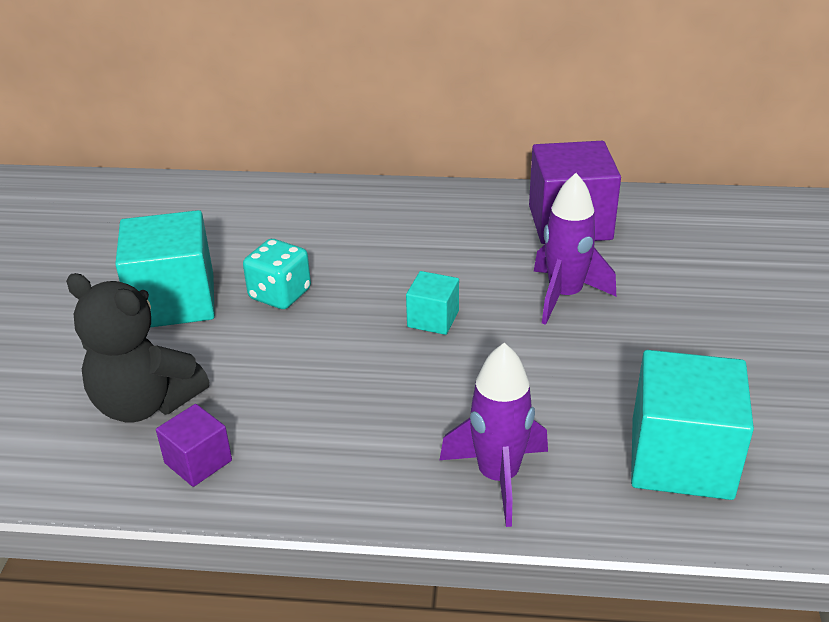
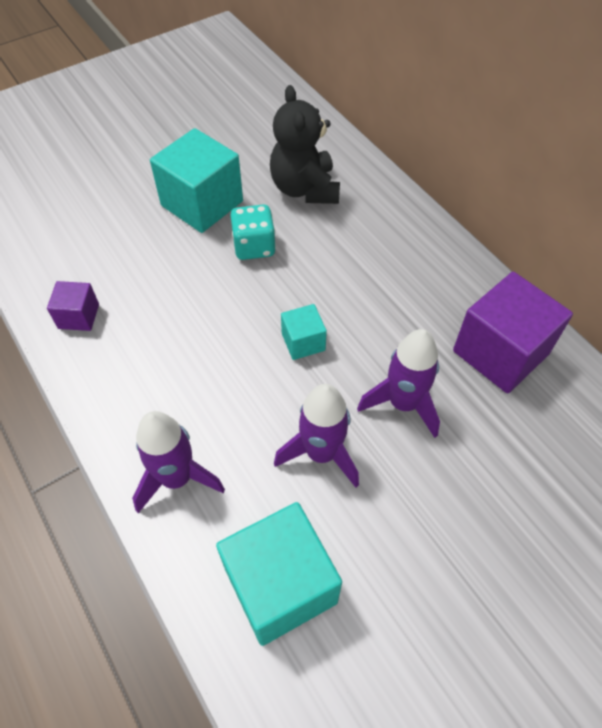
camera: 50 degrees right, 20 degrees up
(145, 403) = (106, 258): black teddy bear -> black teddy bear (305, 189)
(567, 367) = (321, 453): none -> purple rocket

